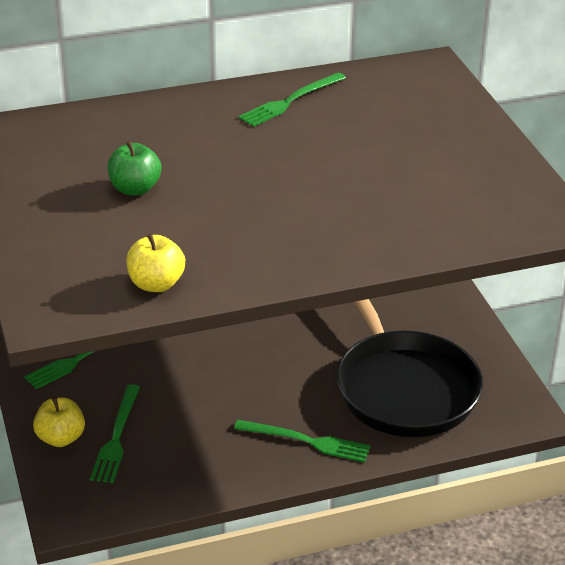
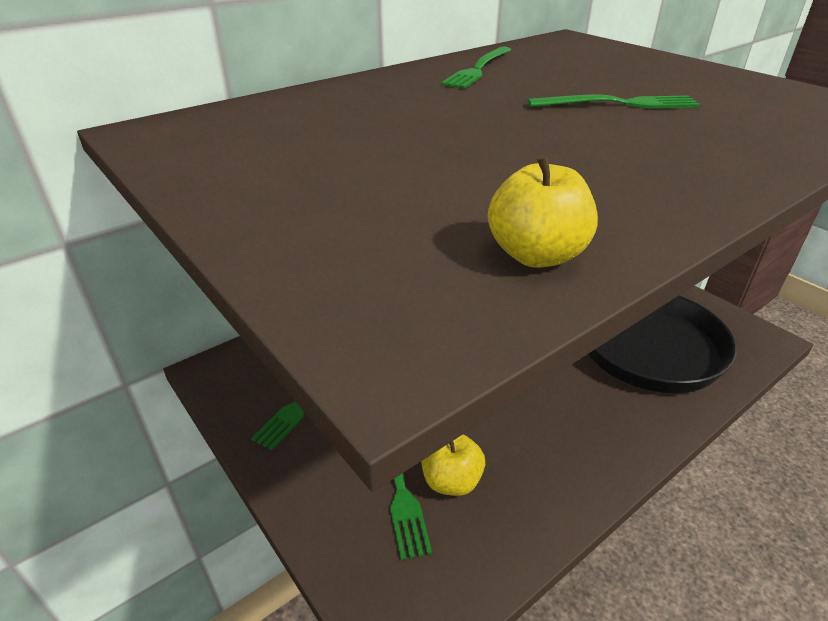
camera: 20 degrees left, 0 degrees up
(61, 438) = (333, 508): yellow apple -> yellow apple (451, 481)
(135, 189) = (386, 154): green apple -> none
(307, 441) = (603, 425): green fork -> green fork (619, 104)

